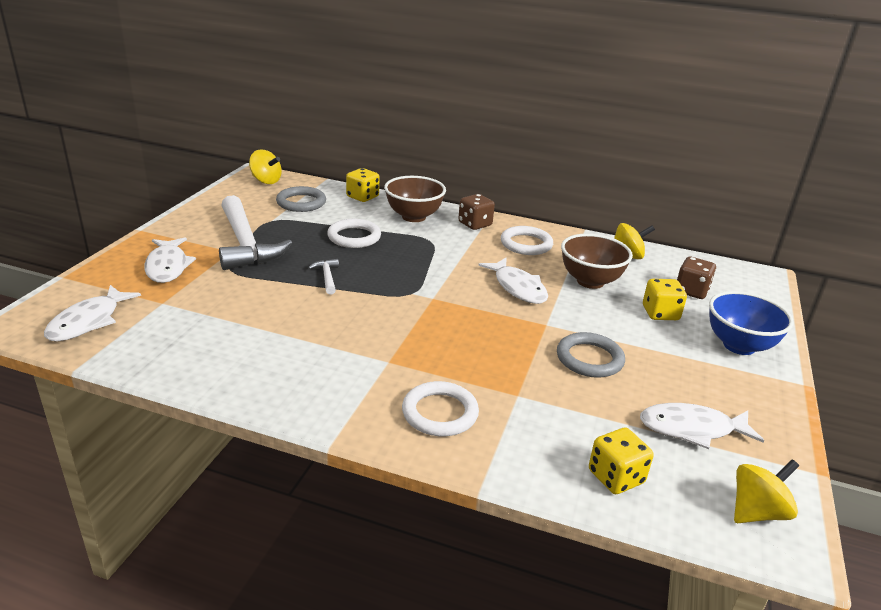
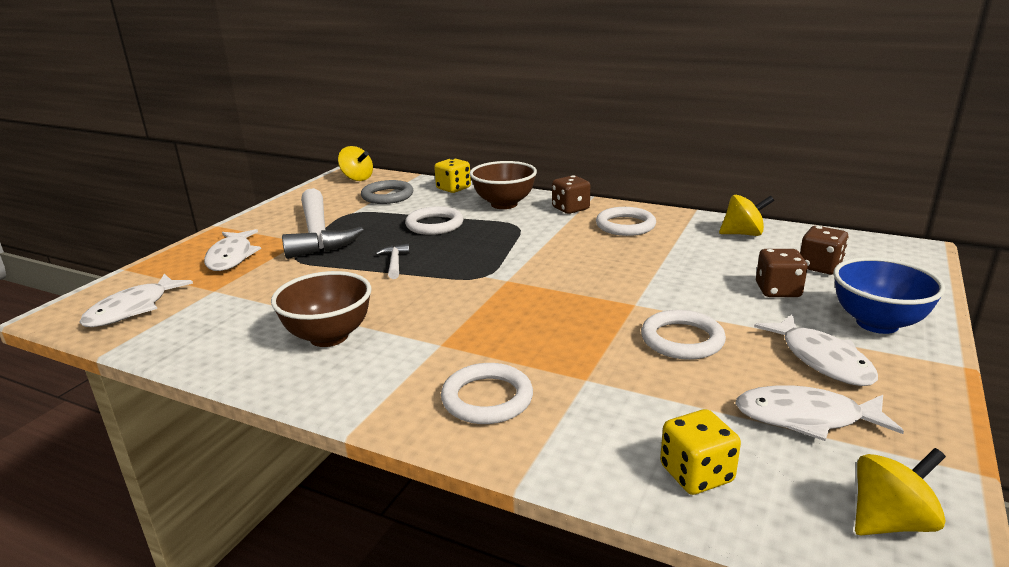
camera: 10 degrees right, 5 degrees down
(518, 288) = (607, 268): white fish -> white fish (821, 359)
(589, 359) = (682, 339): grey ring -> white ring
(590, 281) = (695, 260): brown bowl -> brown bowl (329, 336)
(660, 313) = (778, 290): yellow dice -> brown dice

